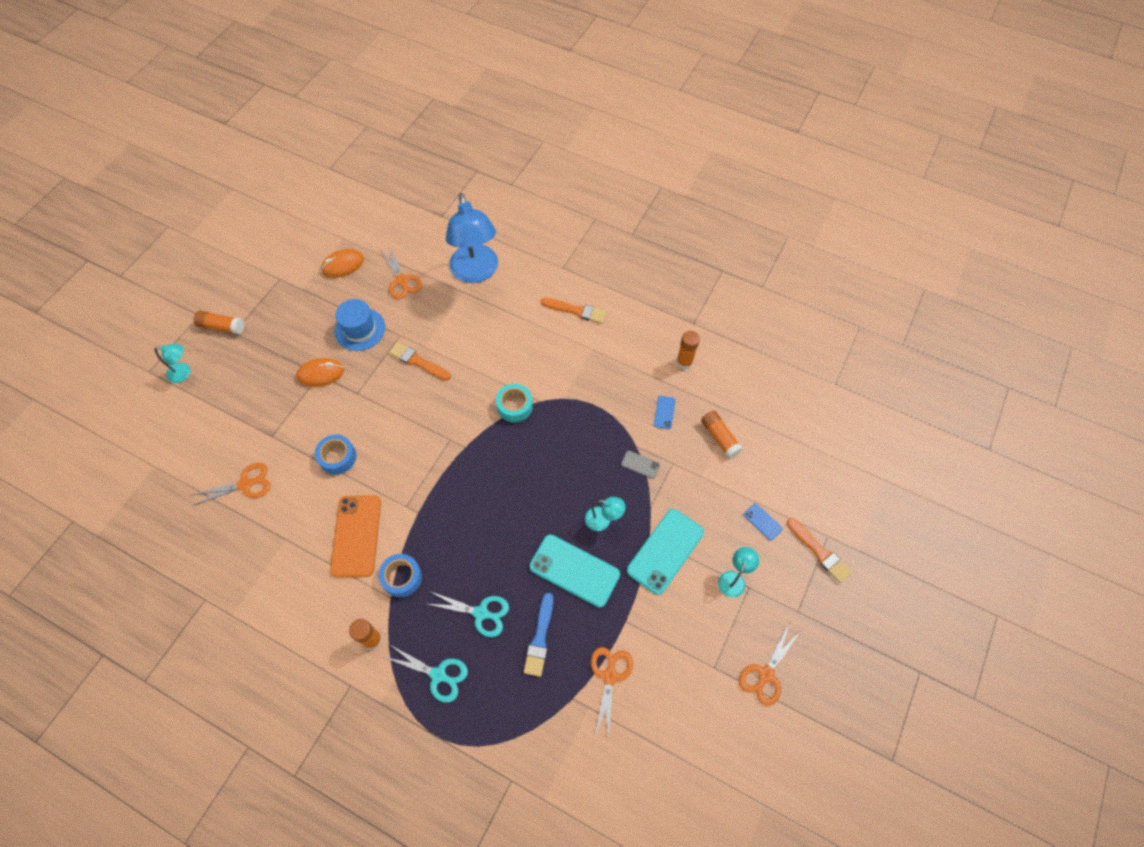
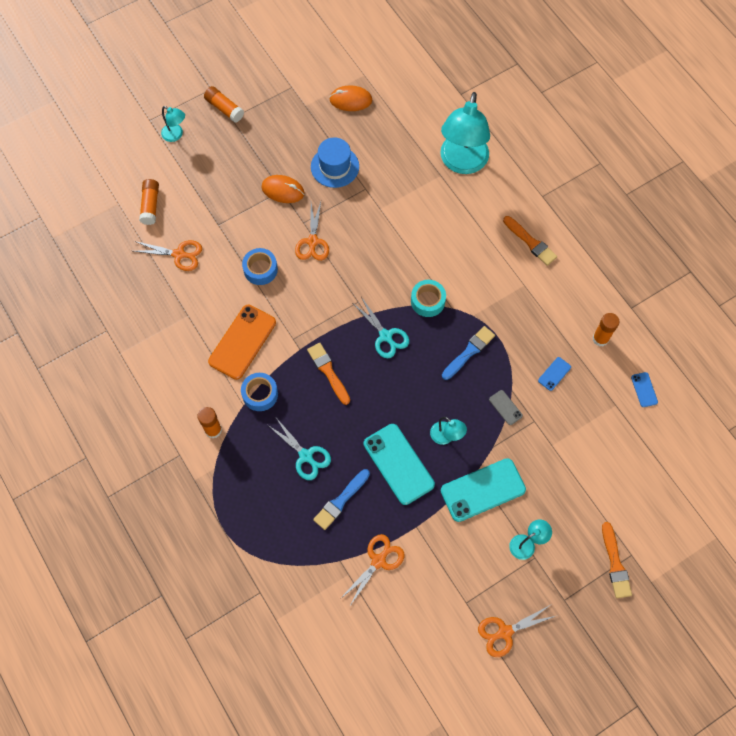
camera: 30 degrees right, 5 degrees up
(402, 281) = (393, 139): orange scissors -> orange scissors (312, 241)
(418, 361) = (368, 220): orange brush -> orange brush (328, 371)
(438, 675) = (248, 484): turquoise scissors -> turquoise scissors (385, 336)
(476, 272) = (462, 163): blue lamp -> turquoise lamp
(578, 432) = (469, 352): none -> blue brush
(719, 437) = (590, 421): orange glue stick -> orange glue stick (150, 205)
(762, 521) = (581, 512): blue phone -> blue phone (644, 389)

